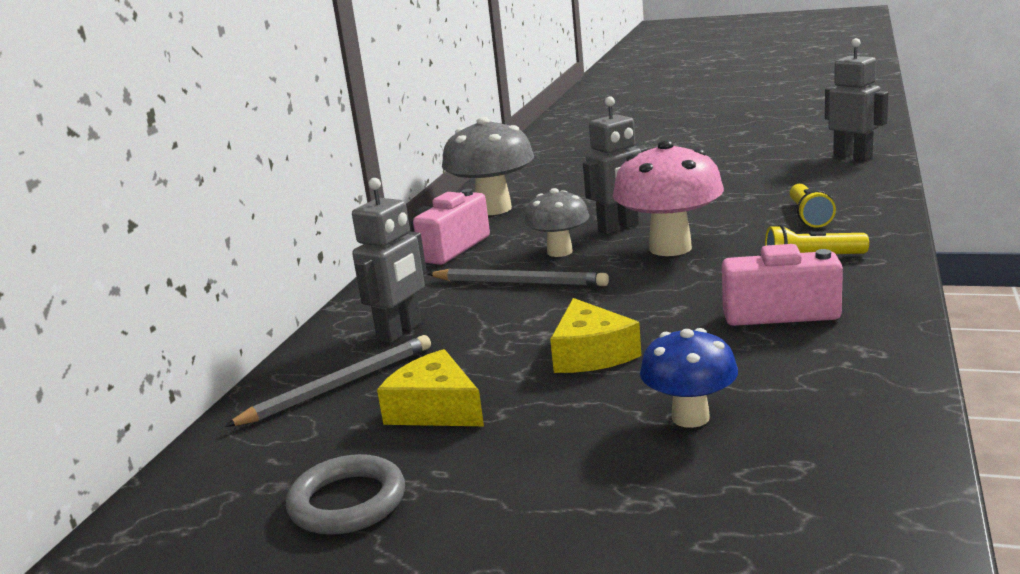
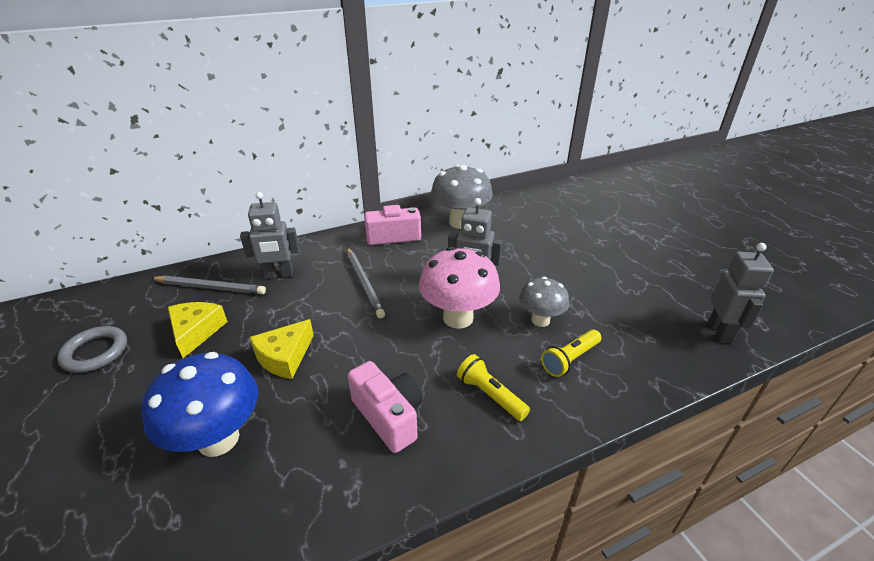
camera: 45 degrees right, 15 degrees up
(559, 252) = (417, 276): grey mushroom -> grey mushroom (540, 320)
(690, 417) = (218, 439): blue mushroom -> blue mushroom, size x1.62

